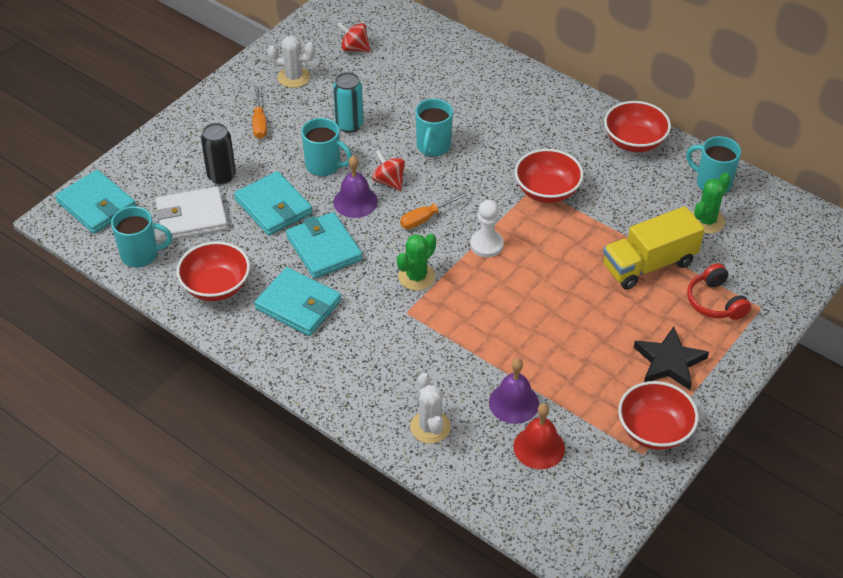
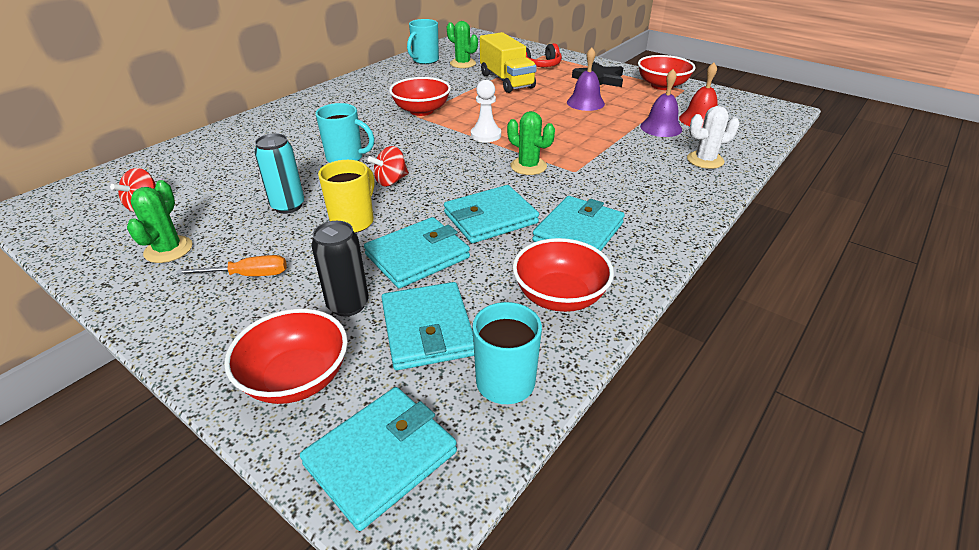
camera: 90 degrees left, 10 degrees down
(192, 217) = (428, 329): white wallet -> turquoise wallet
(293, 77) = (168, 250): white cactus -> green cactus
(324, 166) = (353, 221): turquoise mug -> yellow mug
(355, 201) = (418, 200): purple bell -> purple bell (585, 103)
(426, 218) = (449, 162): orange screwdriver -> none
(634, 141) = (371, 80): red bowl -> red bowl (296, 378)

